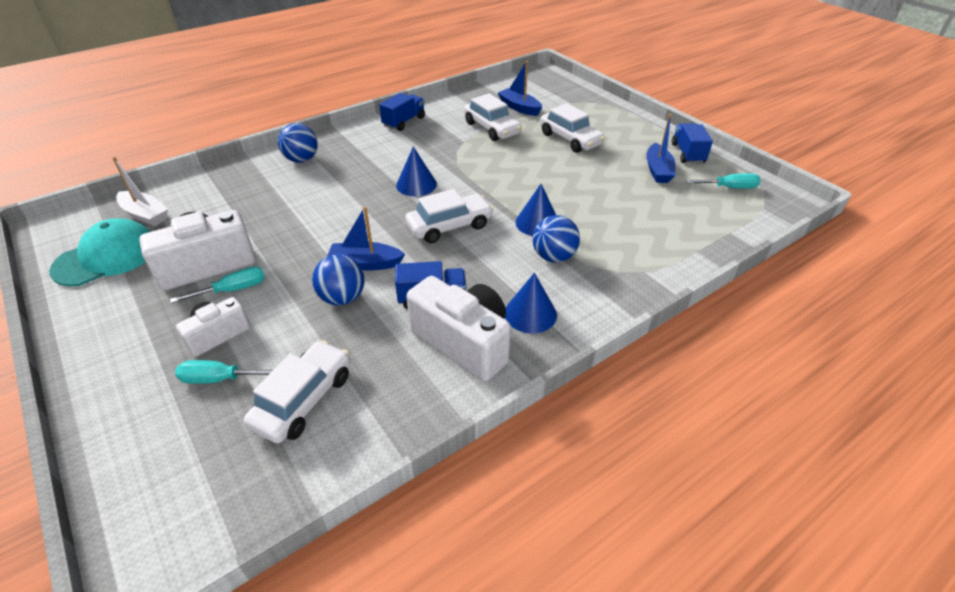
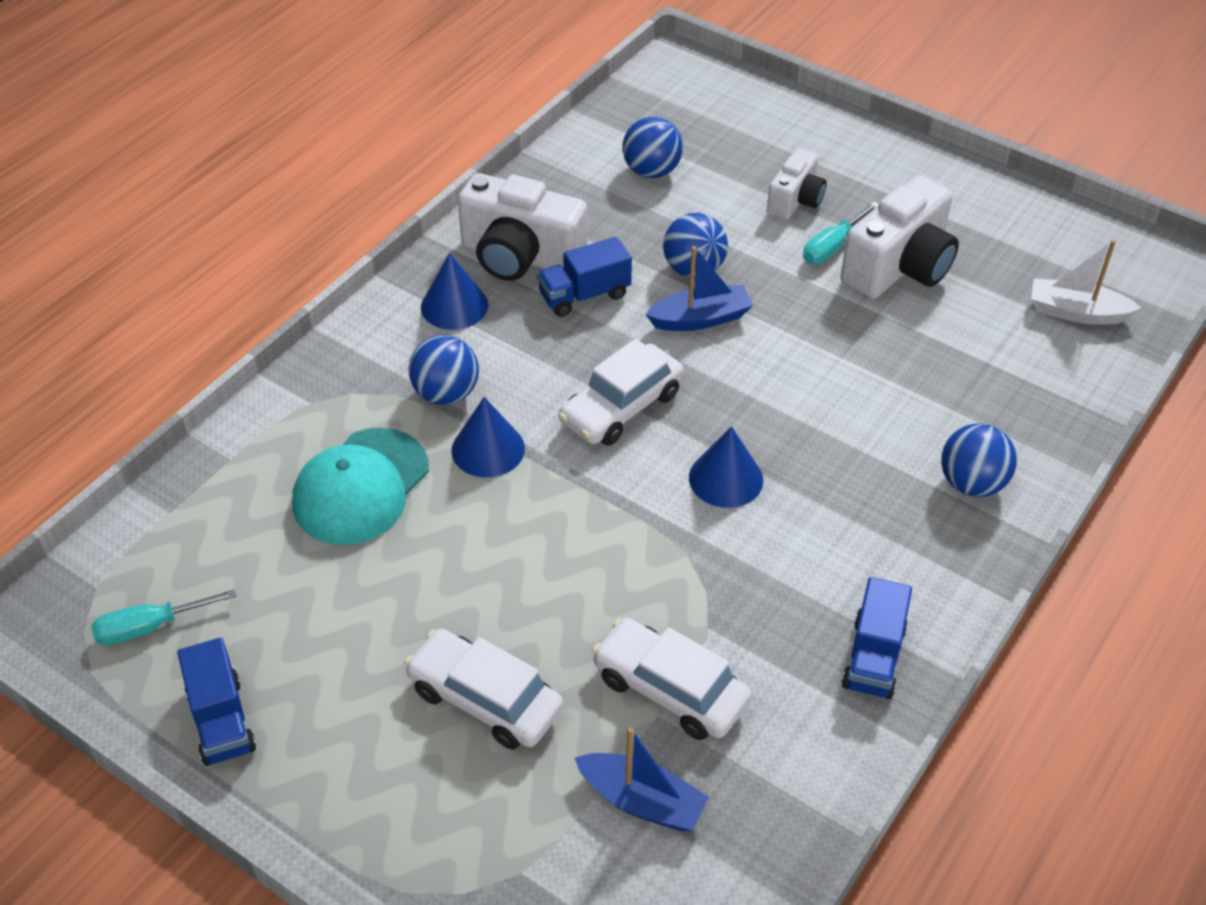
camera: 160 degrees right, 5 degrees up
(106, 257) = (1035, 245): turquoise cap -> turquoise cap (361, 487)
(219, 379) = (749, 167): turquoise screwdriver -> none
(303, 399) = (651, 171): white car -> blue ball
(658, 170) = (288, 642): blue boat -> none

